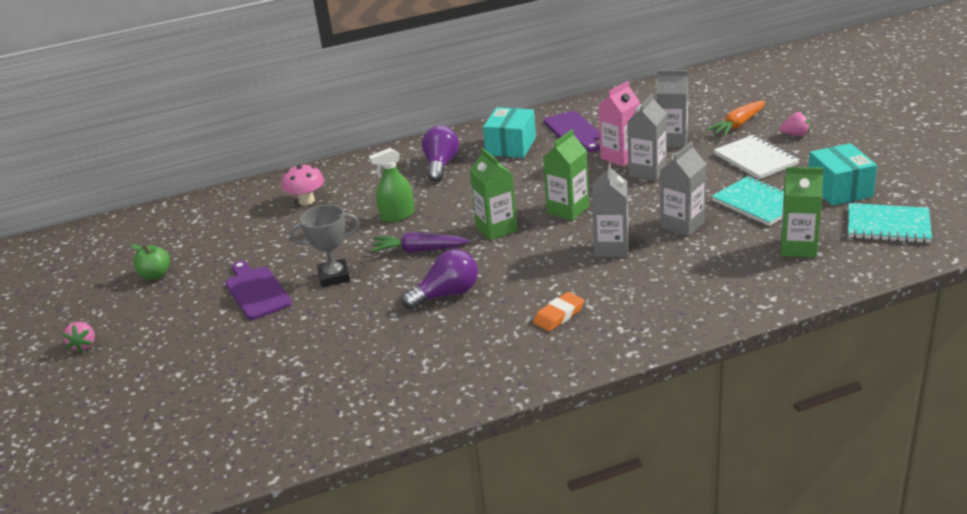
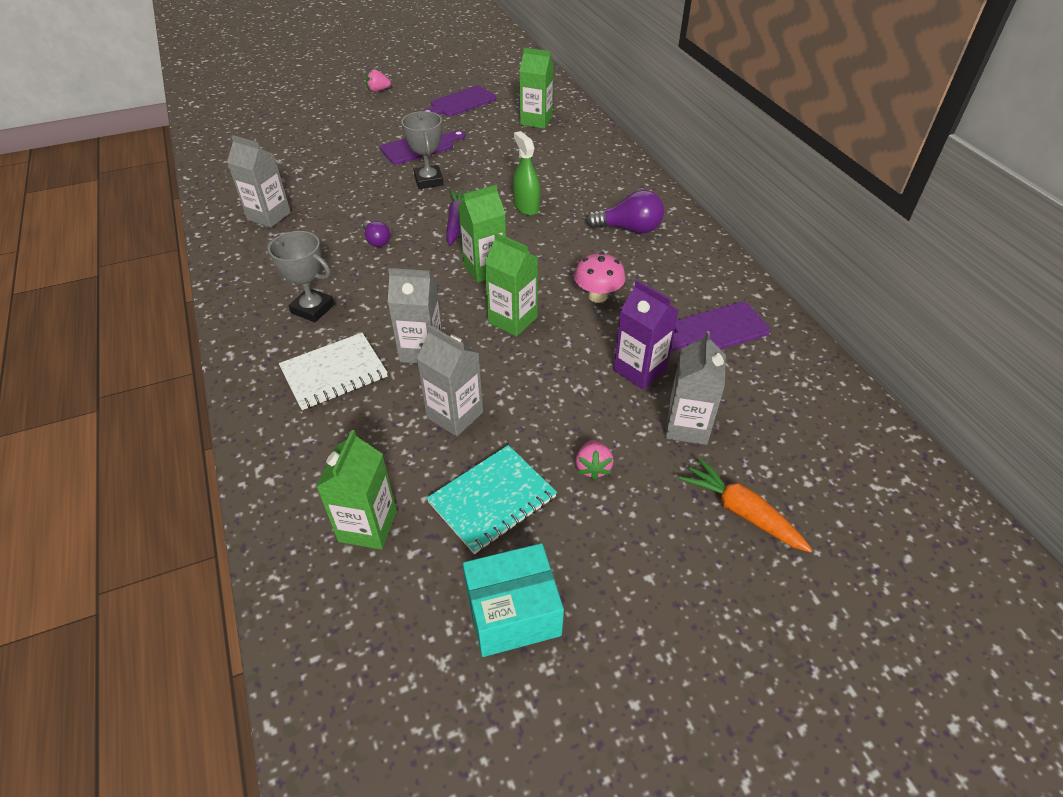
camera: 85 degrees right, 15 degrees up
(155, 275) = (460, 103): green apple -> purple cutting board
(224, 221) = (536, 121): none -> green carton
(306, 201) = (565, 156): pink mushroom -> pink mushroom (597, 296)
(446, 294) = (376, 241): purple light bulb -> purple light bulb, size x0.59
(511, 146) = (673, 278): turquoise box -> none
(559, 315) = (313, 309): orange eraser -> grey trophy
(620, 157) = (639, 370): pink carton -> purple carton
(647, 172) = (595, 393): grey carton -> grey carton (269, 216)
(755, 159) = (623, 517): white notebook -> white notebook (334, 373)
(795, 135) = (707, 588): pink strawberry -> pink strawberry (593, 467)
(888, 226) = (391, 655): turquoise notebook -> none

